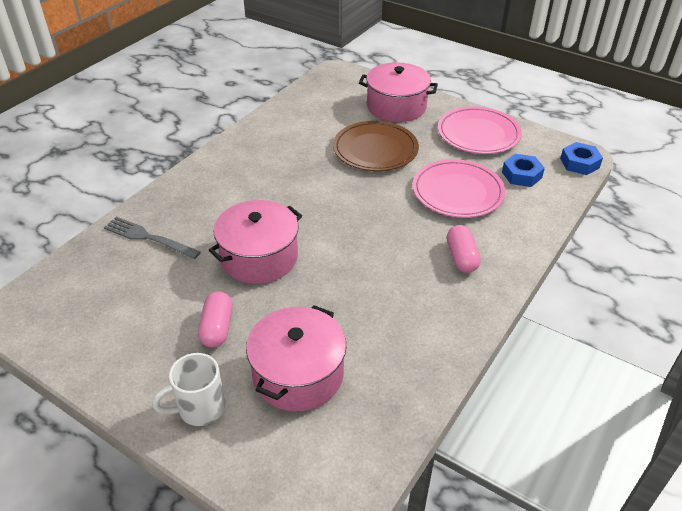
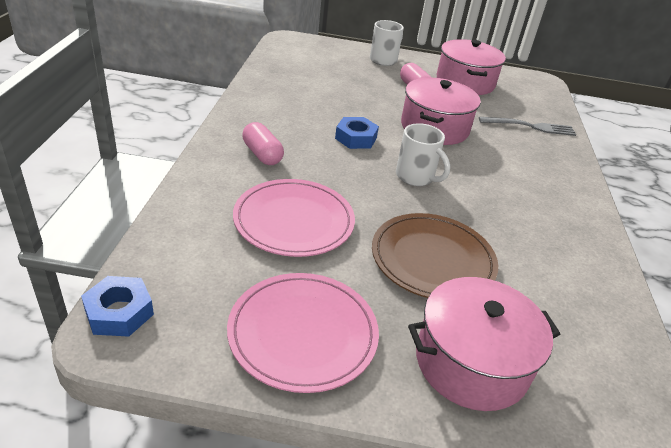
camera: 150 degrees right, 5 degrees down
(298, 374) = (343, 76): pink pot -> pink pot (465, 82)
(333, 207) = (416, 177): none -> white mug
(521, 175) = (214, 266): blue nut -> blue nut (356, 138)

